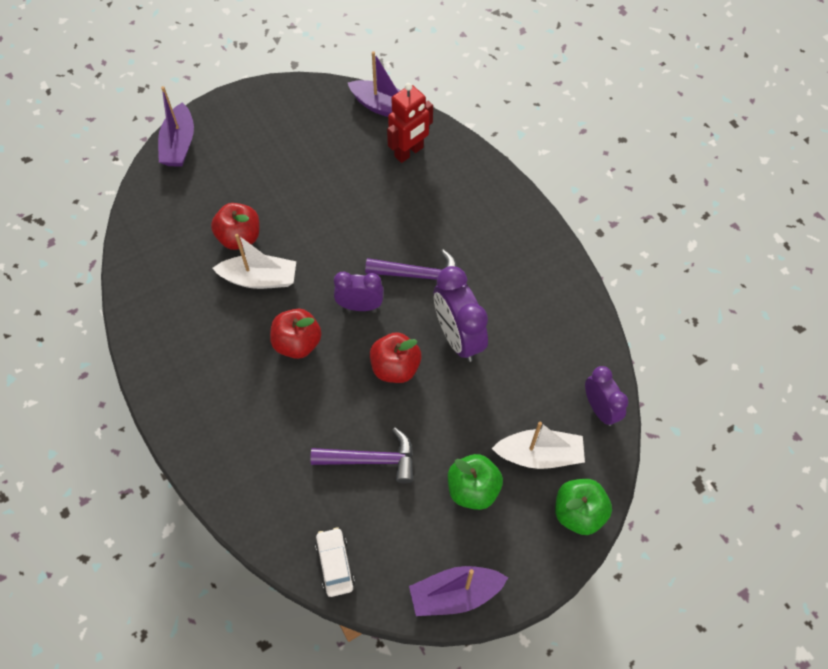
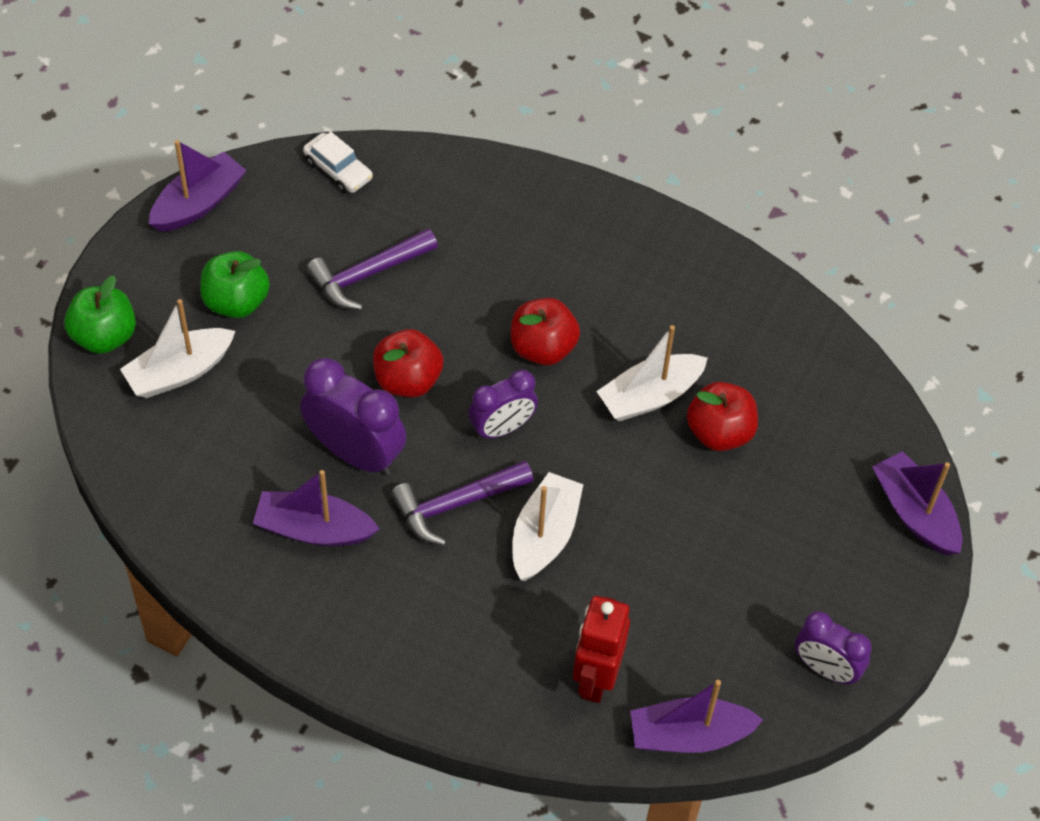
camera: 145 degrees right, 5 degrees down
(382, 233) = (544, 535): none -> white boat
(510, 304) = (314, 529): none -> purple boat
(600, 409) = (131, 458): purple clock -> purple clock (825, 669)

